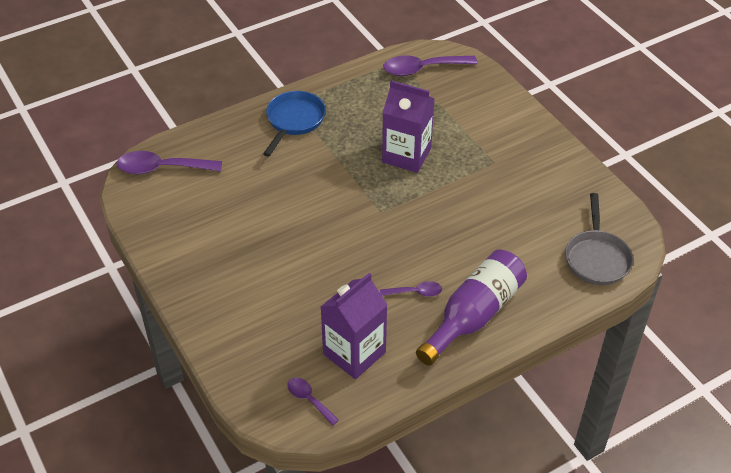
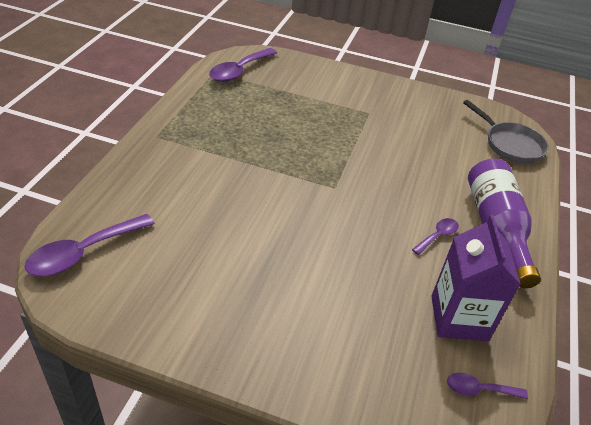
camera: 45 degrees left, 5 degrees down
(294, 121) = (176, 150): blue pan -> none
(406, 155) = (302, 135): purple carton -> none

